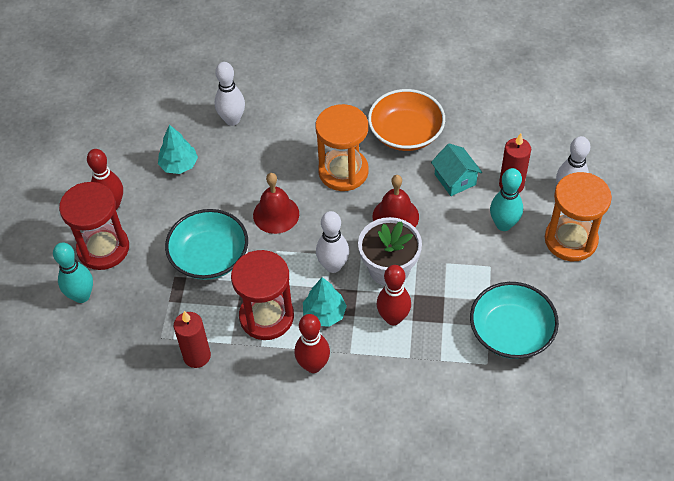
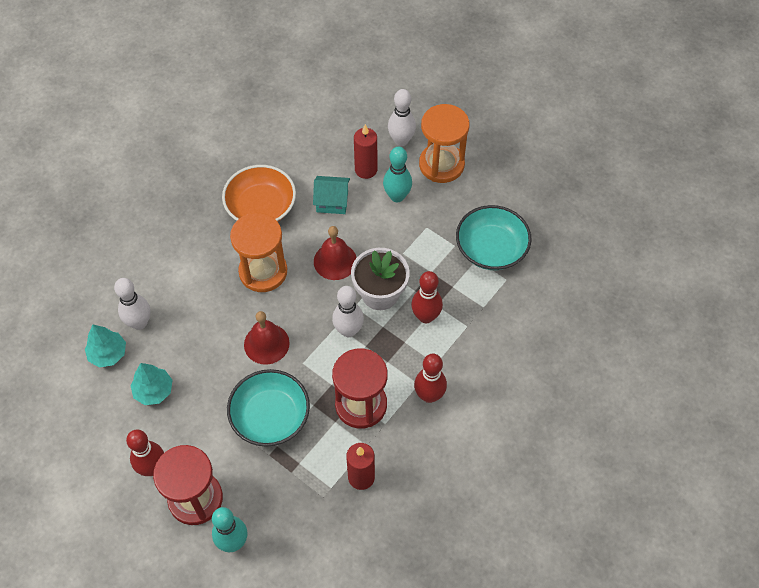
camera: 60 degrees left, 5 degrees up
(324, 313) = (388, 361): turquoise tree -> turquoise tree (108, 354)

